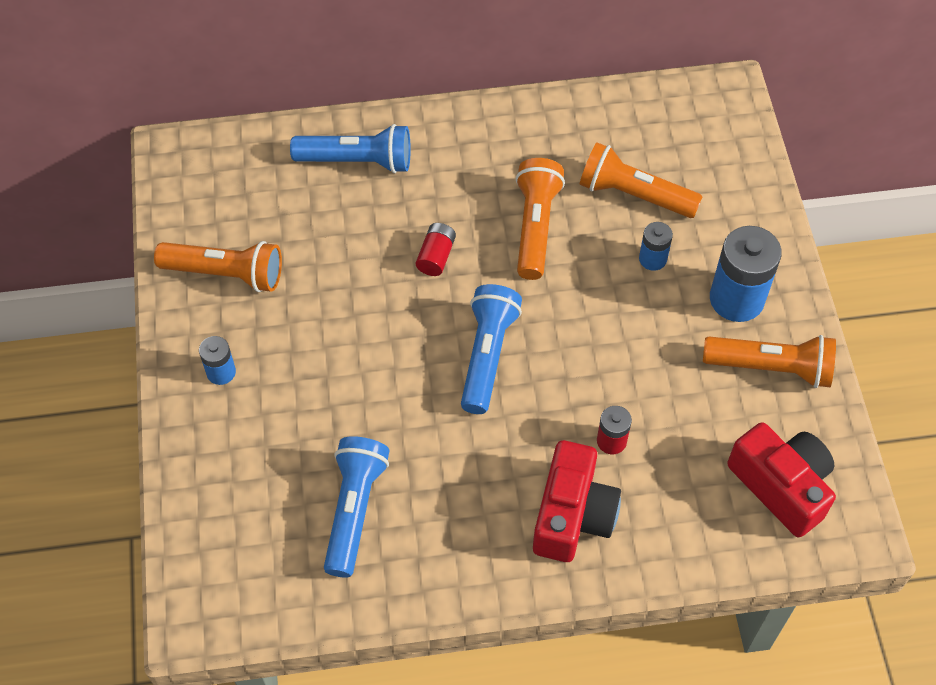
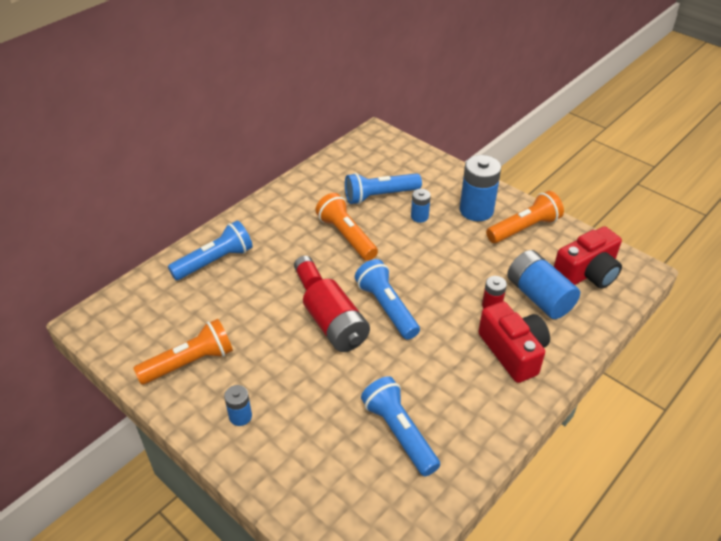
camera: 40 degrees left, 15 degrees down
(408, 341) = (336, 328): none -> red battery
(634, 195) = (380, 196): orange flashlight -> blue flashlight
(682, 471) = (539, 296): none -> blue battery
(781, 486) = (587, 273): red camera -> red camera turned 135 degrees clockwise

